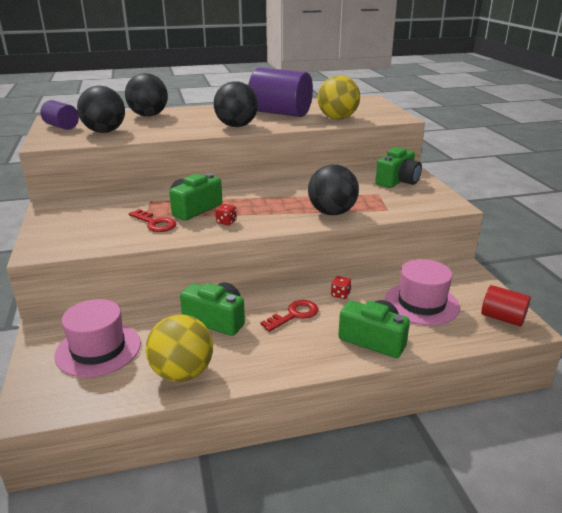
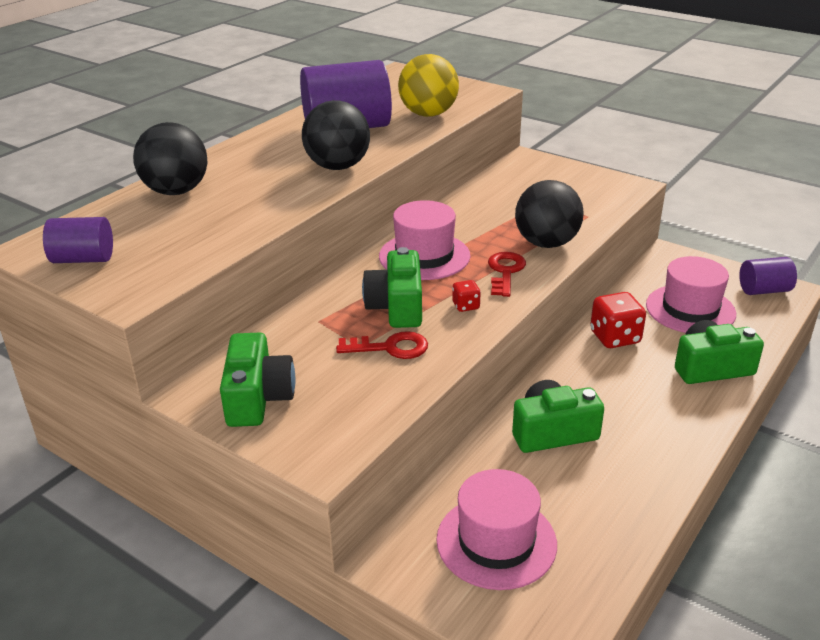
camera: 40 degrees left, 5 degrees up
(105, 131) = (176, 241): black ball -> none
(182, 373) = (619, 506): yellow ball -> none
(253, 194) = (424, 256): none -> pink hat
(294, 315) = (611, 383): red key -> red key (505, 272)
(340, 294) = (615, 337): red dice -> red dice, size x1.92
(398, 181) = (537, 175): green camera -> green camera (258, 398)
(502, 318) = (764, 290): red cylinder -> purple cylinder

